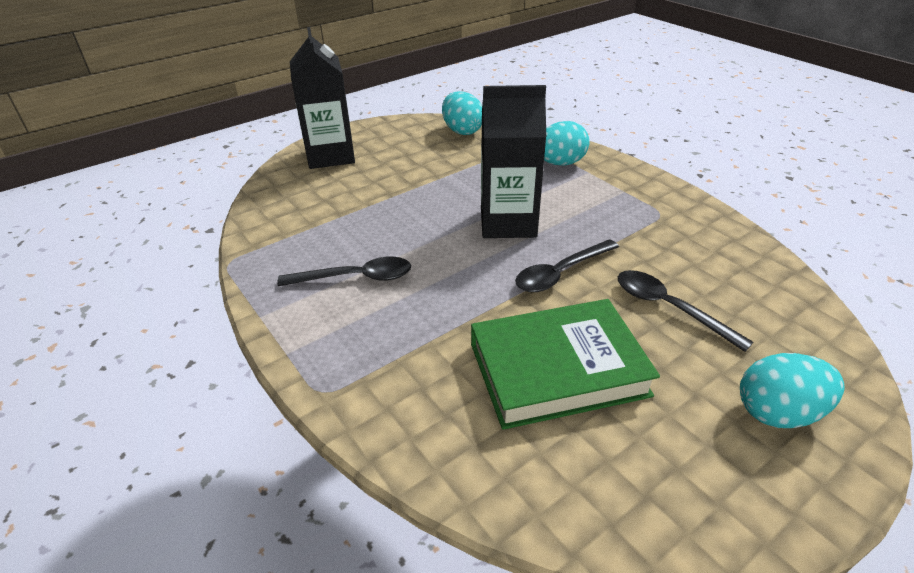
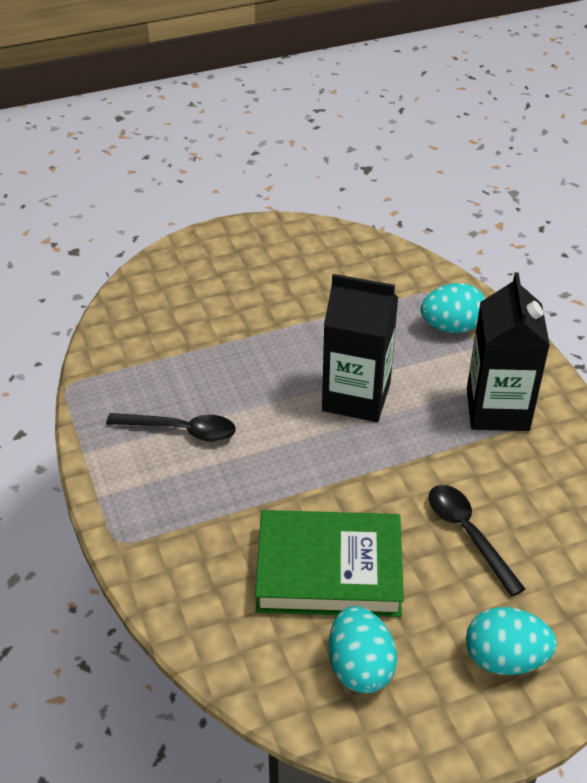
camera: 15 degrees right, 5 degrees up
(330, 156) = (202, 264): black carton -> black carton (497, 409)
(462, 131) = (361, 254): turquoise egg -> turquoise egg (360, 667)
(560, 273) = (381, 470): black spoon -> none

